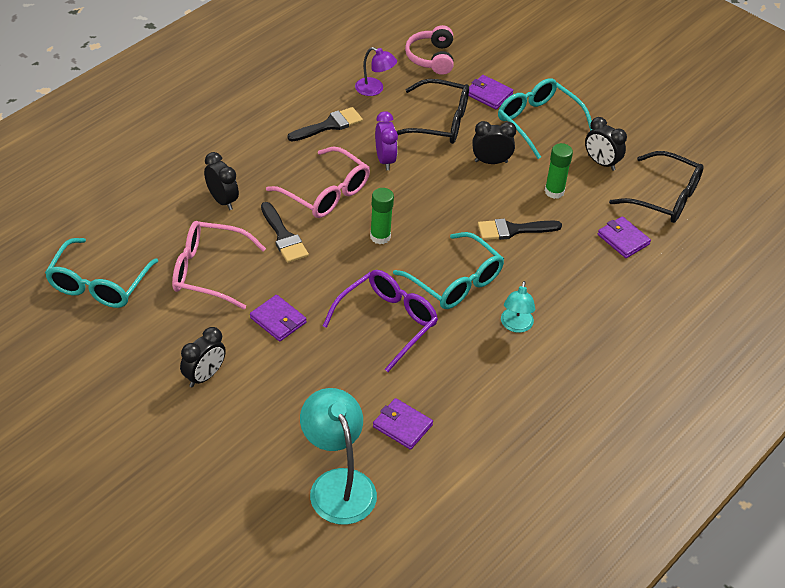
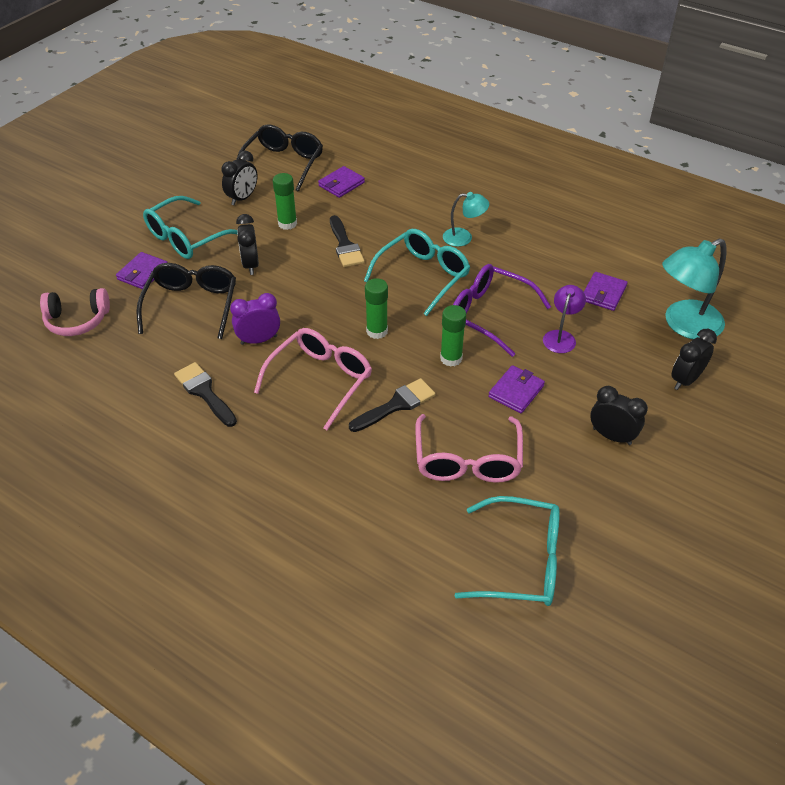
camera: 95 degrees left, 0 degrees up
(222, 200) = (351, 469): black clock -> black clock (685, 380)
(332, 282) = (451, 358): none -> green glue stick
(374, 89) = (136, 361): purple lamp -> purple lamp (561, 337)

